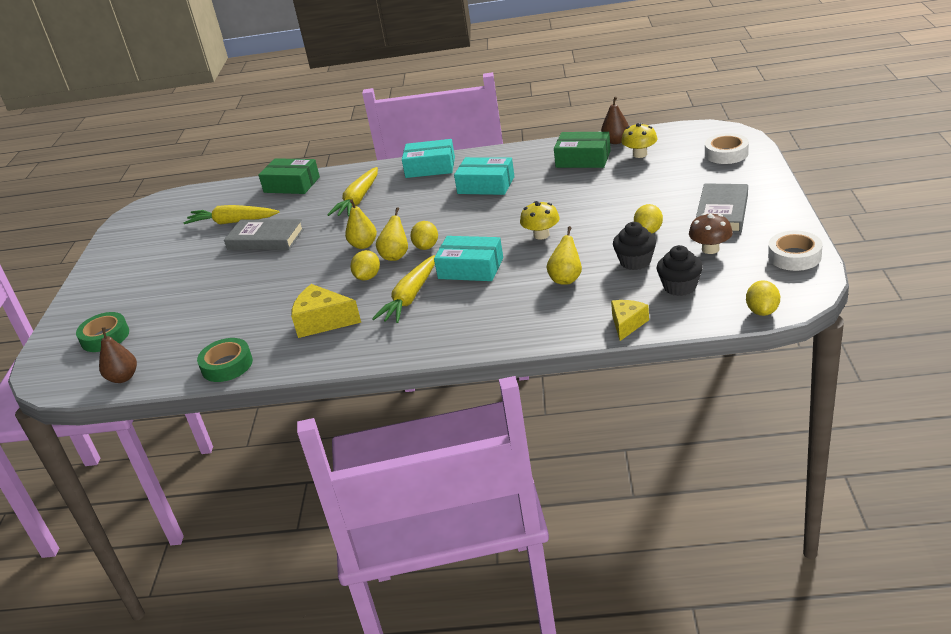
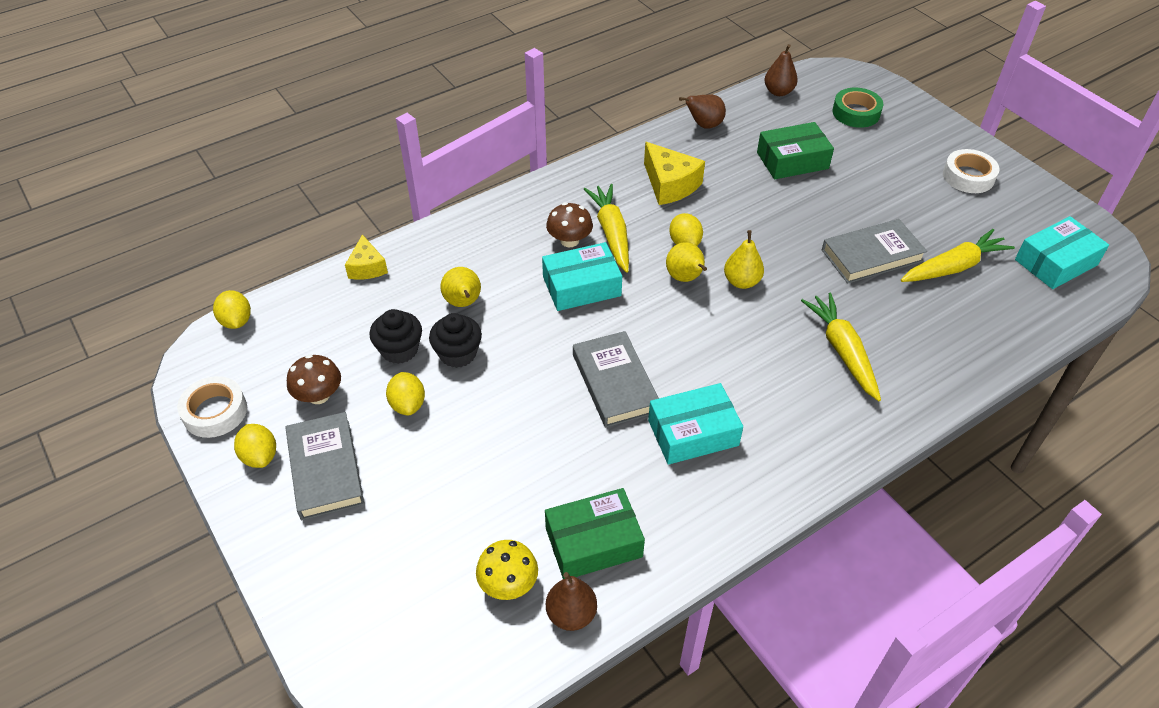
camera: 140 degrees right, 15 degrees up
(227, 365) = (704, 125): green tape -> brown pear
(291, 185) = (977, 351): green box -> green box (792, 160)
(323, 321) = (670, 185): yellow cheese -> yellow cheese turned 75 degrees clockwise
(426, 247) = (663, 301): yellow lemon -> yellow lemon (260, 456)
(430, 167) = (818, 450): turquoise box -> turquoise box (1056, 262)
(447, 301) = (569, 240): none -> brown mushroom
(505, 214) = (615, 383): none -> grey book
(541, 235) = (539, 359): yellow mushroom -> none
(680, 287) = (333, 328): black cupcake -> black cupcake (458, 353)
(726, 154) = (365, 627): white tape -> white tape (968, 176)

